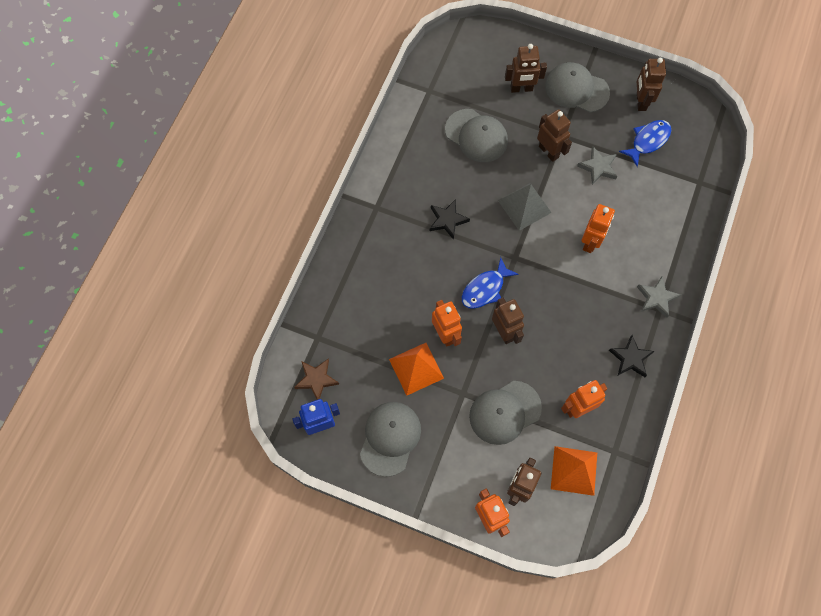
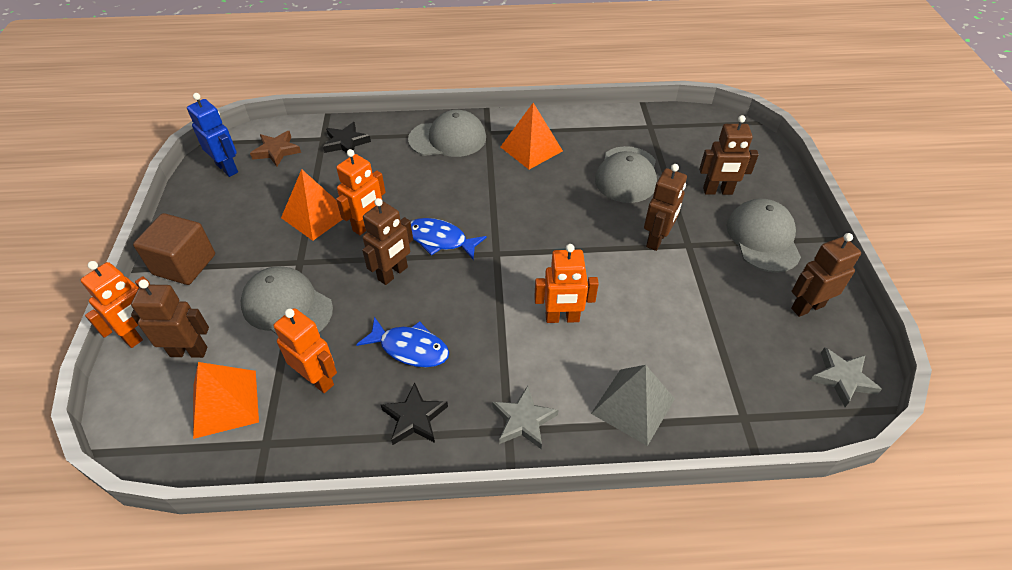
camera: 65 degrees right, 20 degrees down
(390, 438) = (226, 221): grey cap -> grey cap (448, 139)
(414, 185) = (531, 149): none -> orange pyramid
(427, 478) = (184, 264): none -> brown cube
(447, 220) = (507, 185): black star -> black star (346, 142)
(521, 89) = (717, 191): brown robot -> brown robot turned 60 degrees counterclockwise
(524, 206) = (568, 240): grey pyramid -> grey pyramid (633, 406)
(598, 167) = (674, 292): grey star -> grey star (842, 378)
(648, 141) = (756, 333): blue fish -> blue fish (410, 348)

